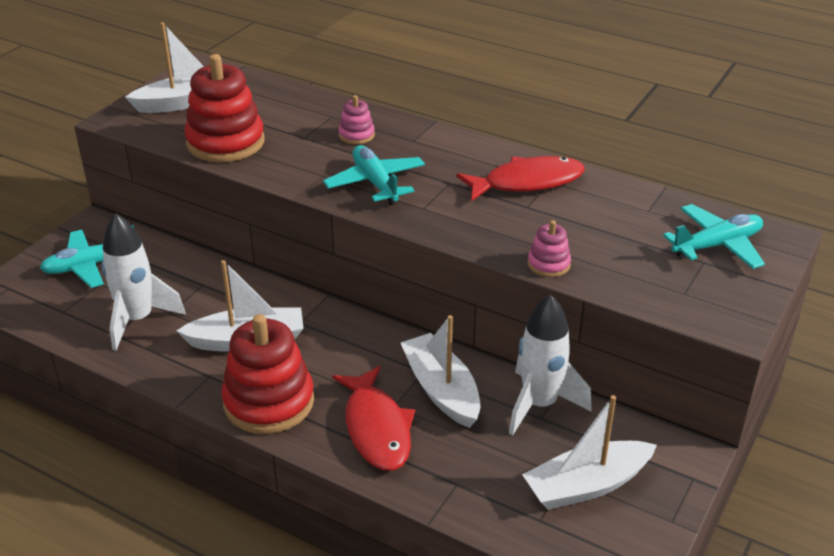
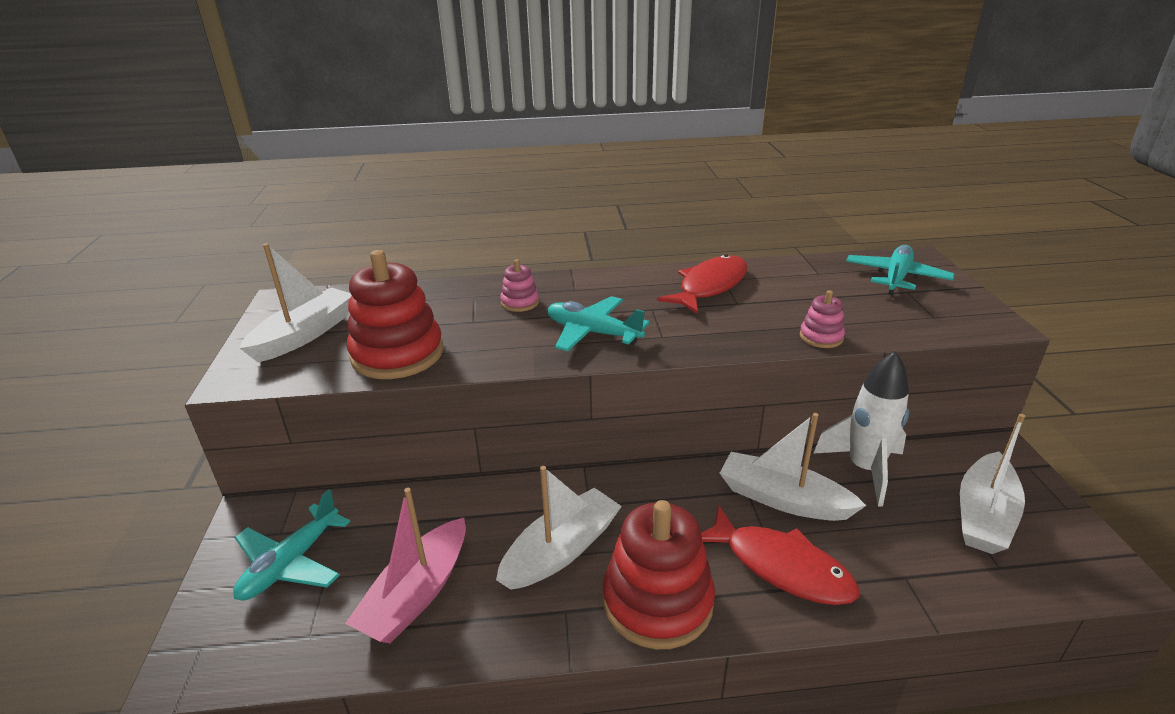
camera: 35 degrees left, 5 degrees down
(138, 320) = (417, 594): white rocket -> pink boat

